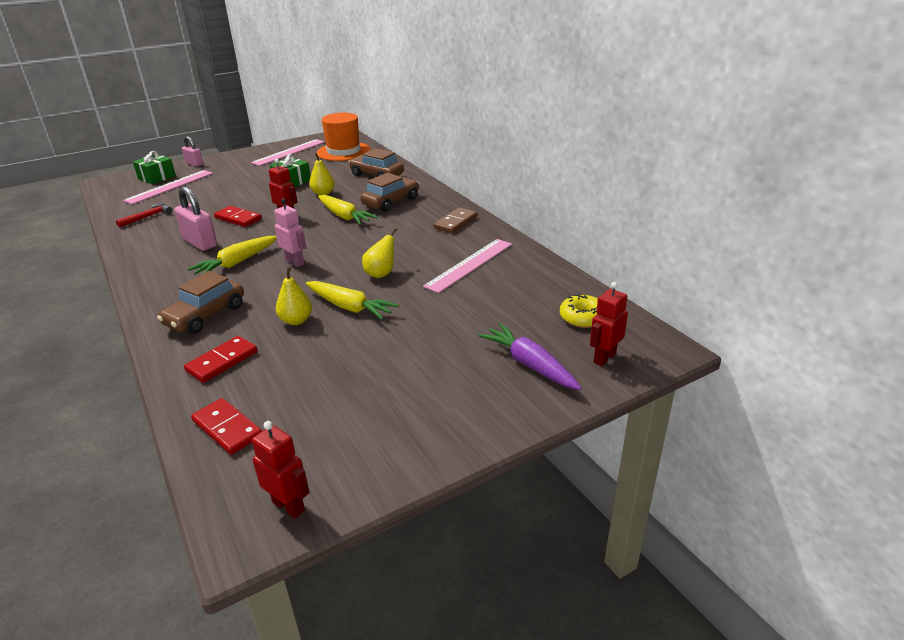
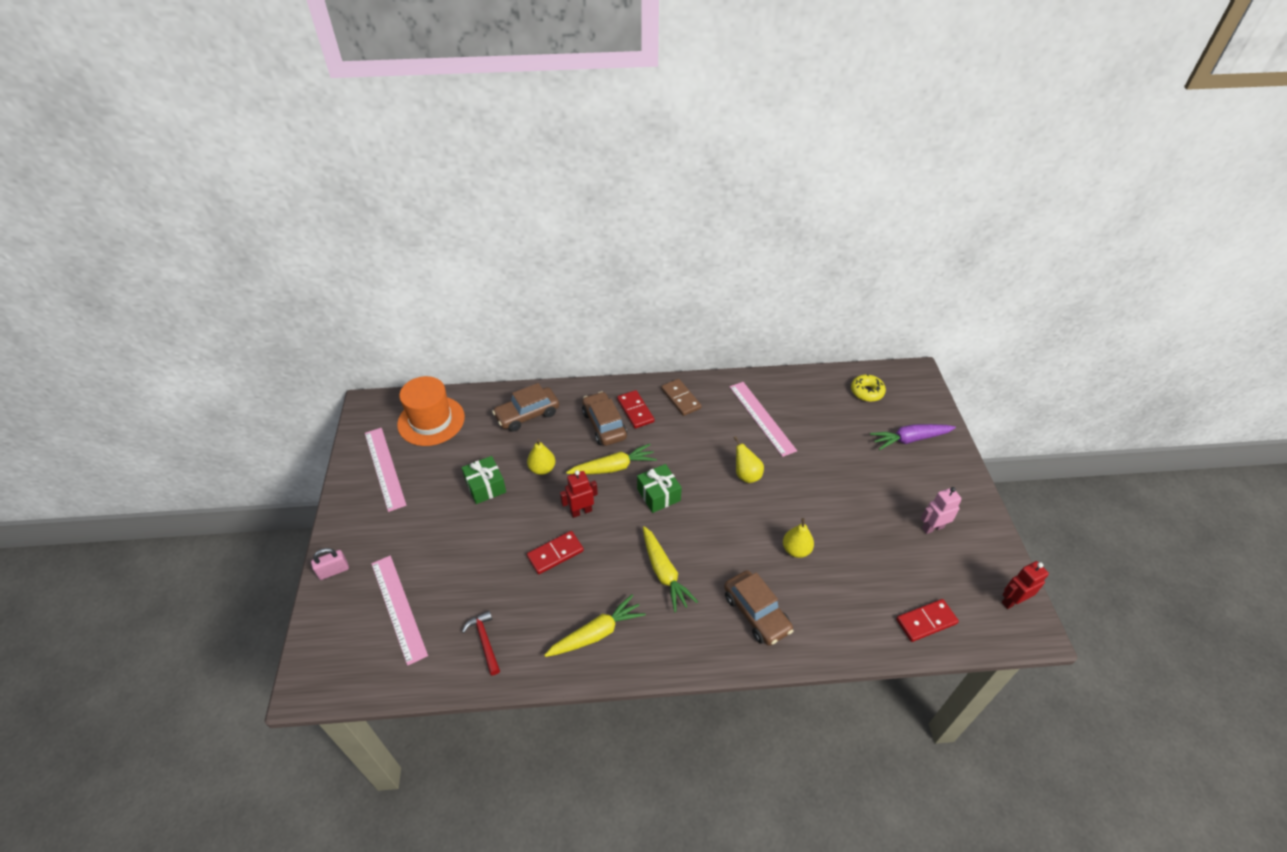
camera: 65 degrees left, 15 degrees up
(157, 177) = (350, 619): green gift -> green gift (658, 495)
(200, 242) = (595, 597): pink padlock -> none
(222, 361) = (837, 611): red domino -> red domino (635, 411)
(295, 262) = (690, 527): pink robot -> pink robot (932, 527)
(350, 307) = (791, 510): yellow carrot -> yellow carrot (596, 633)
(604, 358) = (916, 403): red robot -> none

